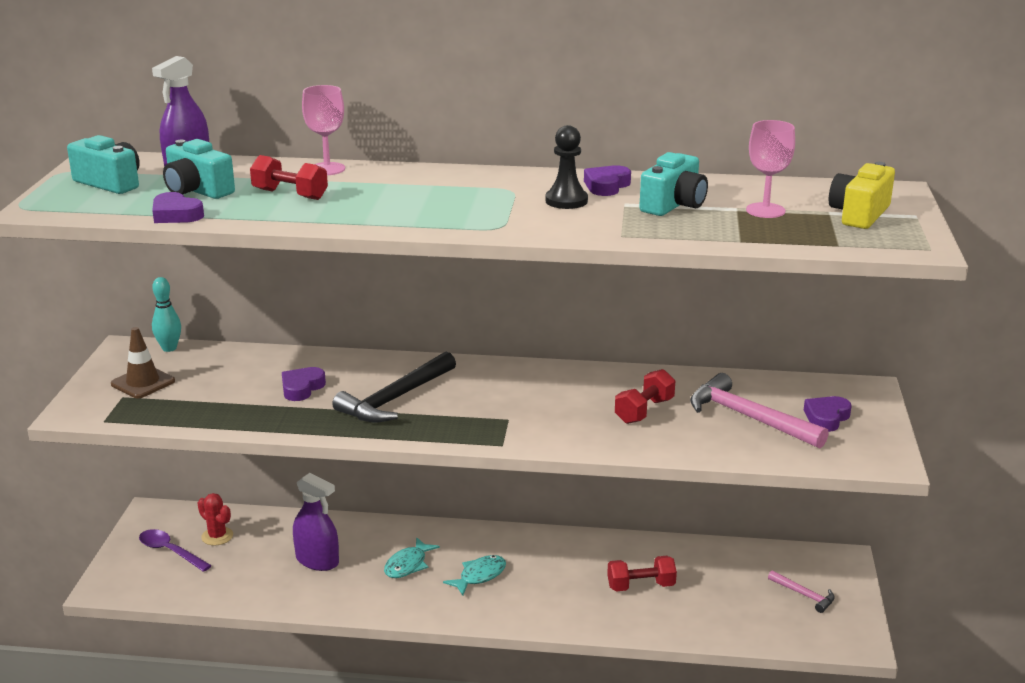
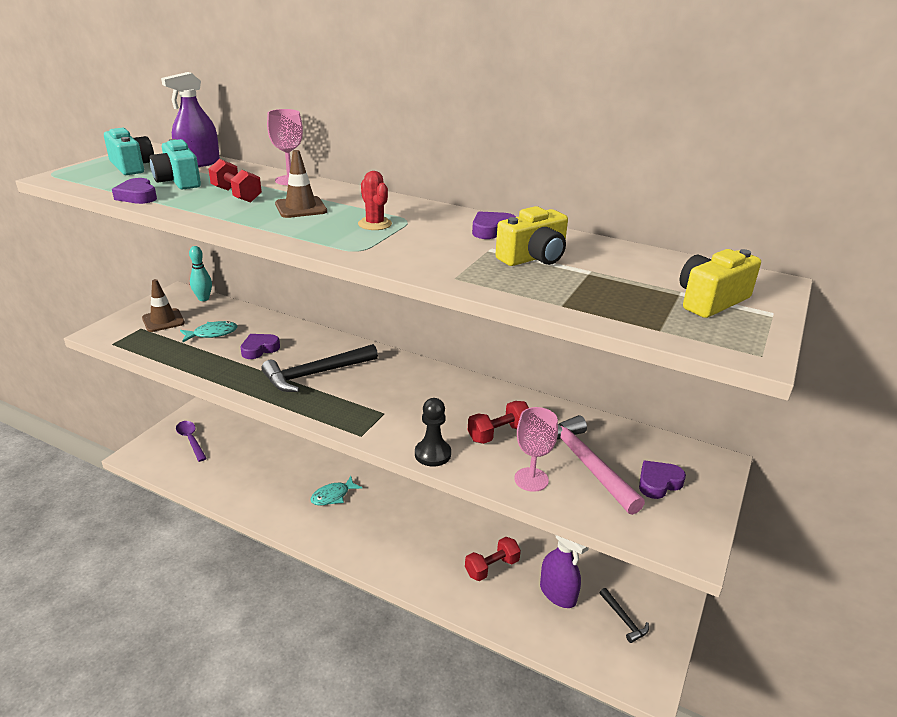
camera: 20 degrees right, 5 degrees up
(217, 536) = (227, 437): red cactus -> red cactus (375, 224)
(317, 560) = (276, 474): purple spray bottle -> purple spray bottle (558, 593)
(382, 196) = (301, 208): none -> brown traffic cone
(479, 576) = (376, 520): turquoise fish -> turquoise fish (212, 334)
(566, 201) = (442, 237): black pawn -> black pawn (432, 454)
(641, 586) = (491, 567): red dumbbell -> red dumbbell turned 45 degrees counterclockwise
(674, 205) = (533, 258): turquoise camera -> yellow camera
(765, 210) = (616, 279): pink goblet -> pink goblet (531, 479)
(804, 595) = (624, 620): pink hammer -> black hammer

